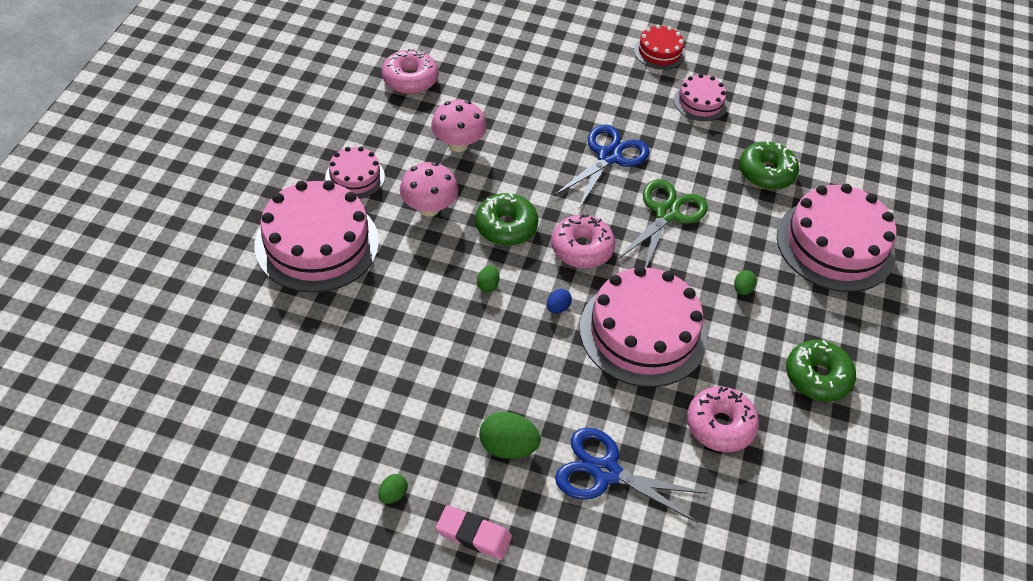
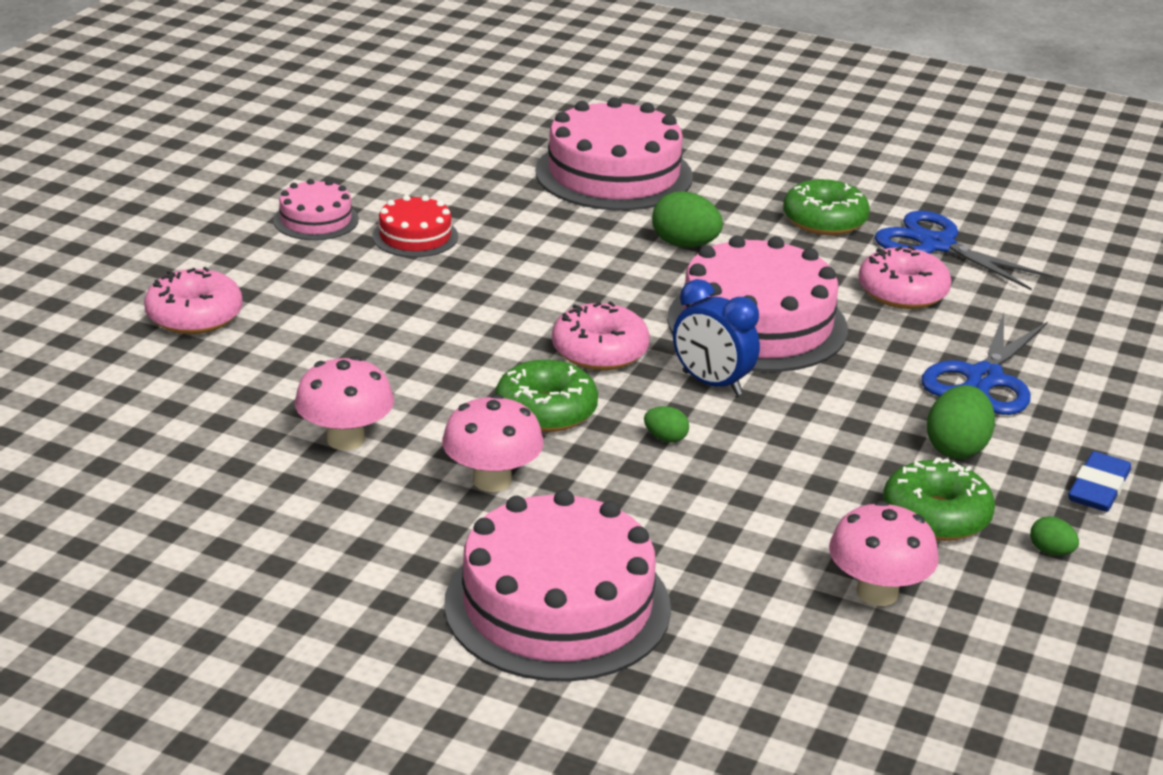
camera: 80 degrees left, 20 degrees down
(340, 392) = (877, 592): none -> pink mushroom
(355, 177) = (399, 555): pink cake -> none
(410, 79) = (154, 478): pink donut -> pink donut (194, 316)
(473, 535) = (1098, 488): pink eraser -> blue eraser
(557, 308) = (712, 383): blue egg -> blue clock
(609, 157) = (413, 306): blue scissors -> blue scissors (936, 245)
(659, 52) = (187, 235): red cake -> red cake (415, 236)
(667, 214) = (540, 277): green scissors -> none
(742, 289) = (685, 245): green egg -> green egg, size x1.87
(766, 173) = (475, 196): green donut -> green donut (936, 516)

